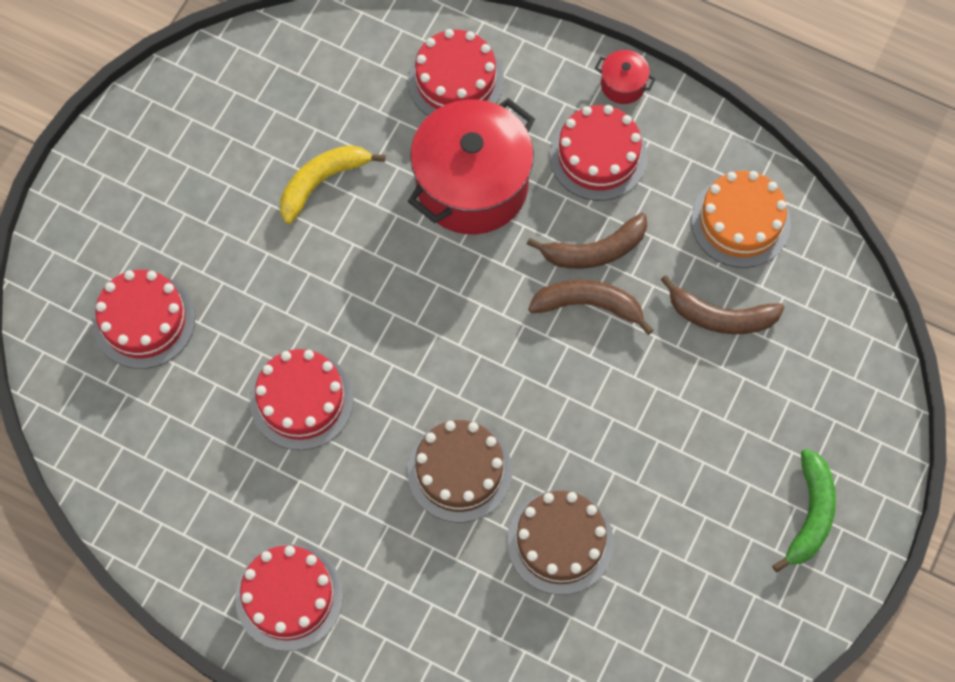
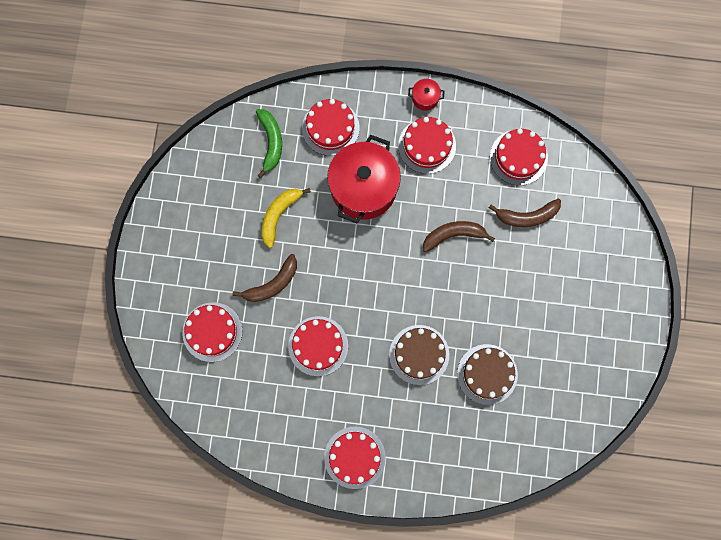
camera: 20 degrees left, 10 degrees up
(595, 250) = (445, 202): brown banana -> brown banana (272, 284)
(740, 222) = (518, 157): orange cake -> red cake
(810, 514) = (613, 311): green banana -> green banana (271, 142)

